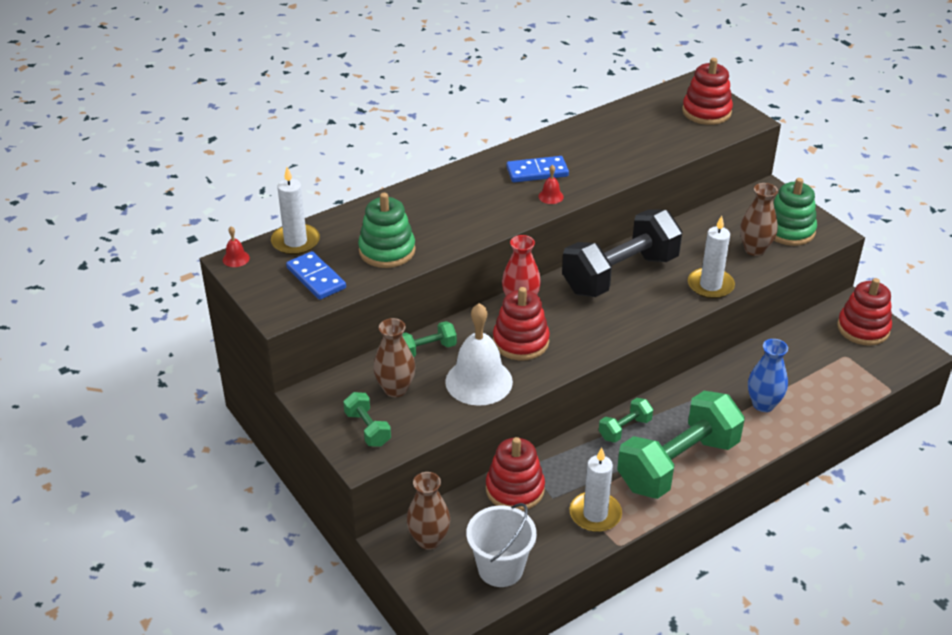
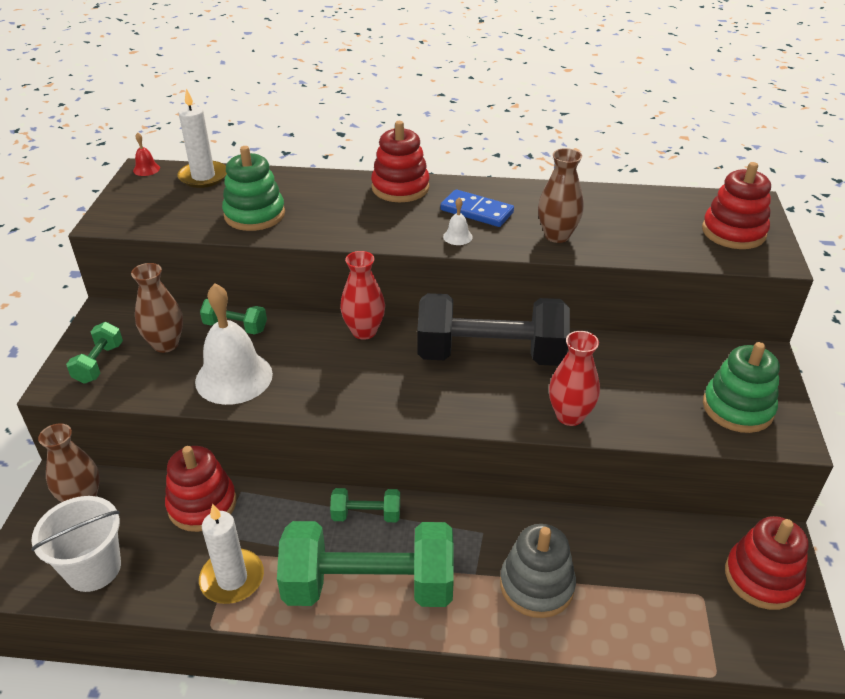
camera: 40 degrees right, 0 degrees up
(316, 278) = (172, 209): blue domino -> none
(520, 342) = (316, 364): red stacking toy -> red stacking toy (400, 188)
(551, 196) = (457, 236): red bell -> white bell
(710, 285) = (569, 416): white candle -> red vase
(754, 249) = (669, 406): brown vase -> brown vase (557, 236)
(763, 404) = (536, 585): blue vase -> grey stacking toy

